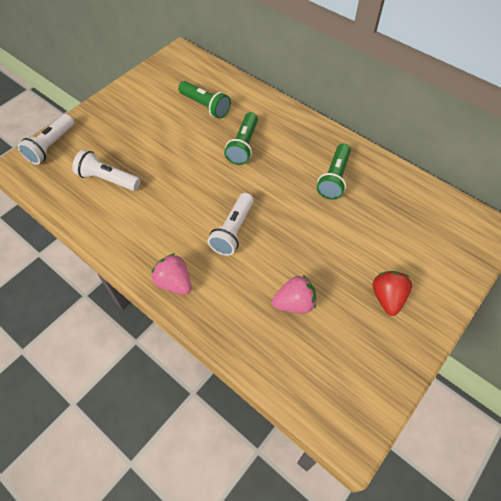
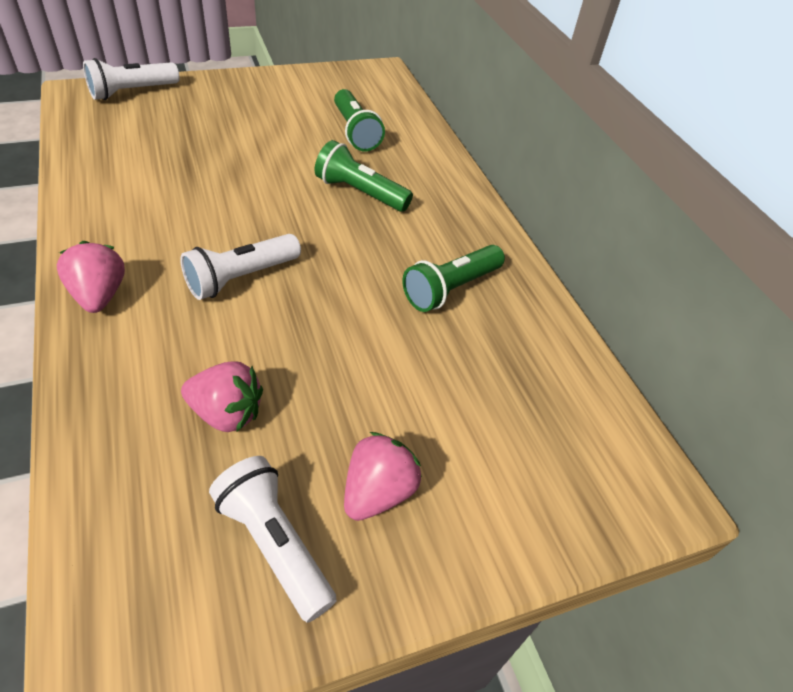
camera: 25 degrees right, 10 degrees down
(108, 179) = (154, 150): white flashlight -> white flashlight (274, 544)
(243, 146) = (360, 193): green flashlight -> green flashlight turned 75 degrees clockwise
(387, 297) = (378, 492): red strawberry -> pink strawberry

